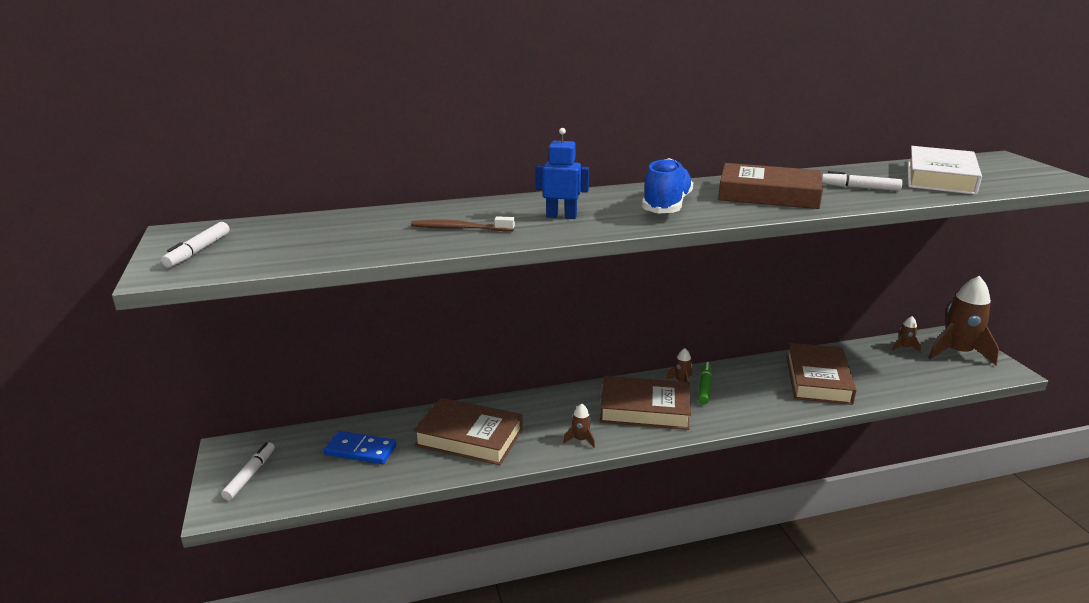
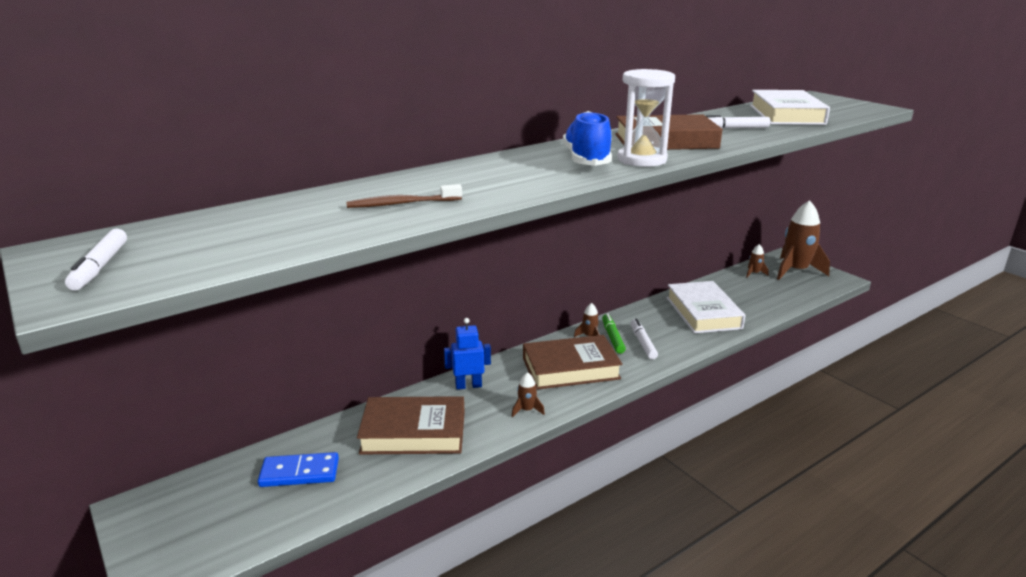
camera: 20 degrees left, 0 degrees up
(250, 475) = (177, 531): white marker -> white marker (642, 343)
(561, 216) = (496, 180): blue robot -> blue robot (468, 385)
(722, 212) = (641, 160): none -> white hourglass
(818, 379) = (703, 313): brown book -> white book

